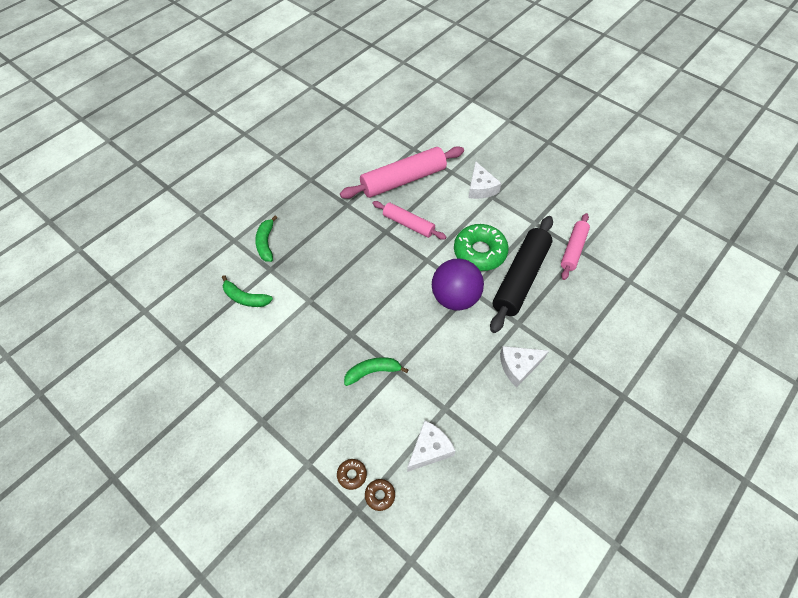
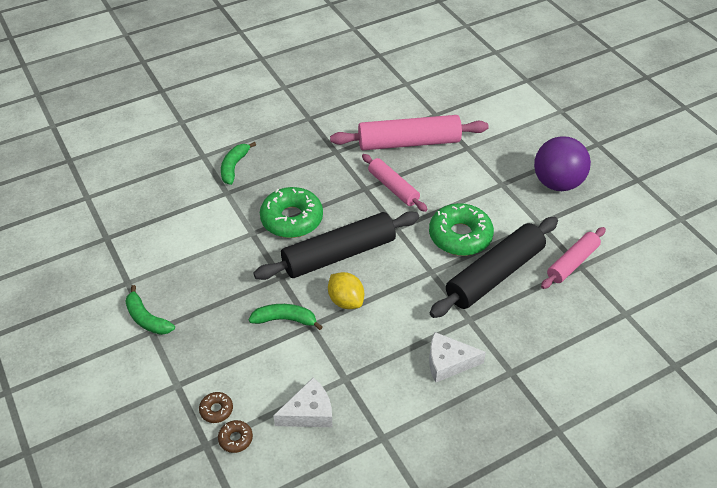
camera: 20 degrees right, 10 degrees down
(245, 298) = (189, 212): green banana -> green banana (147, 318)
(337, 277) = (292, 219): none -> green donut
(390, 298) = (338, 254): none -> black rolling pin
(415, 338) = (346, 301): none -> yellow lemon
(455, 298) = (409, 274): purple ball -> purple ball (557, 183)
(480, 188) = (493, 172): white cheese -> none

